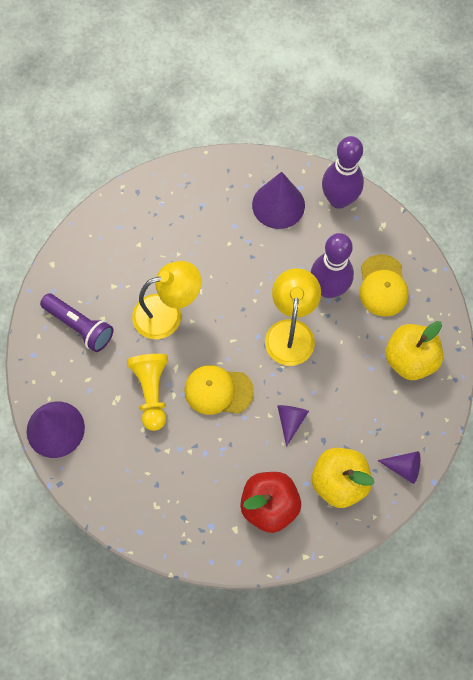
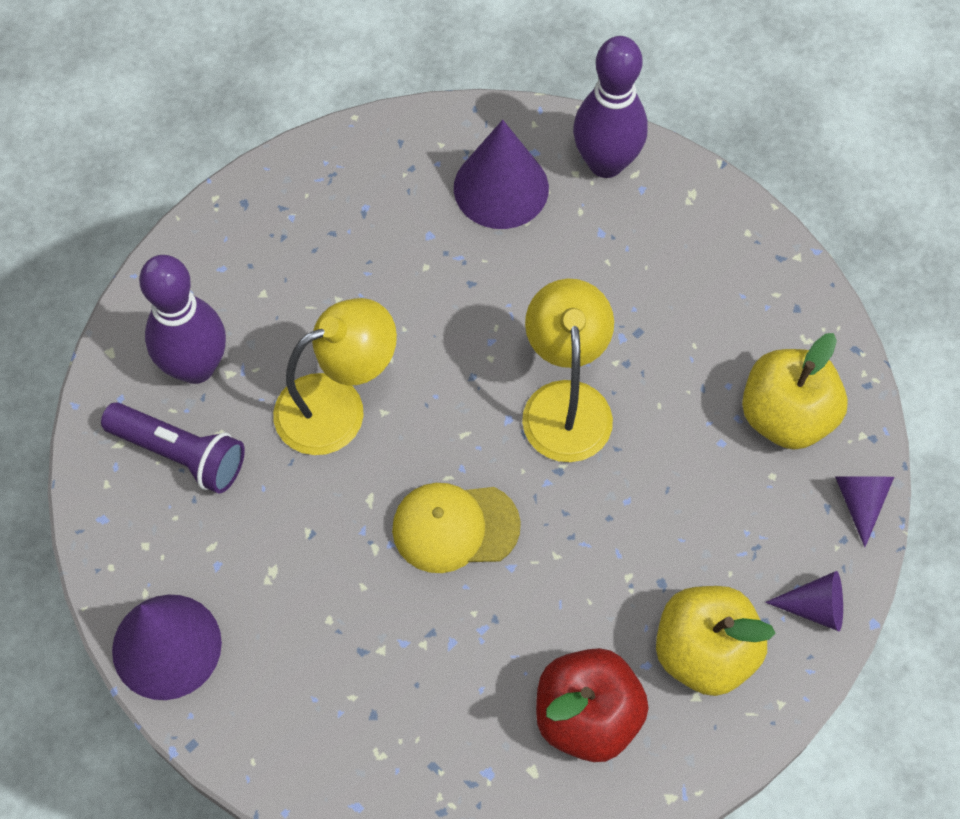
camera: 10 degrees left, 5 degrees down
(152, 392) = (334, 550): yellow pawn -> none
(290, 421) = (596, 559): purple cone -> purple cone (860, 502)
(328, 289) = (617, 317): purple bowling pin -> purple bowling pin (196, 367)
(382, 286) = (712, 297): yellow cap -> none

